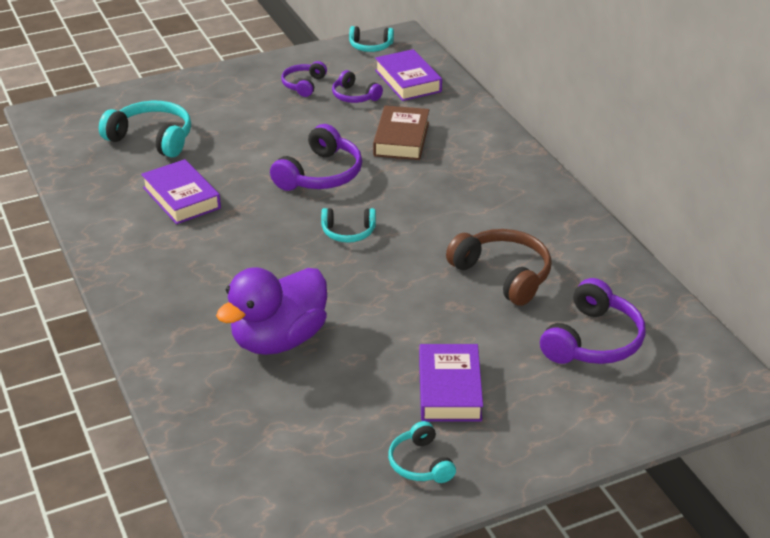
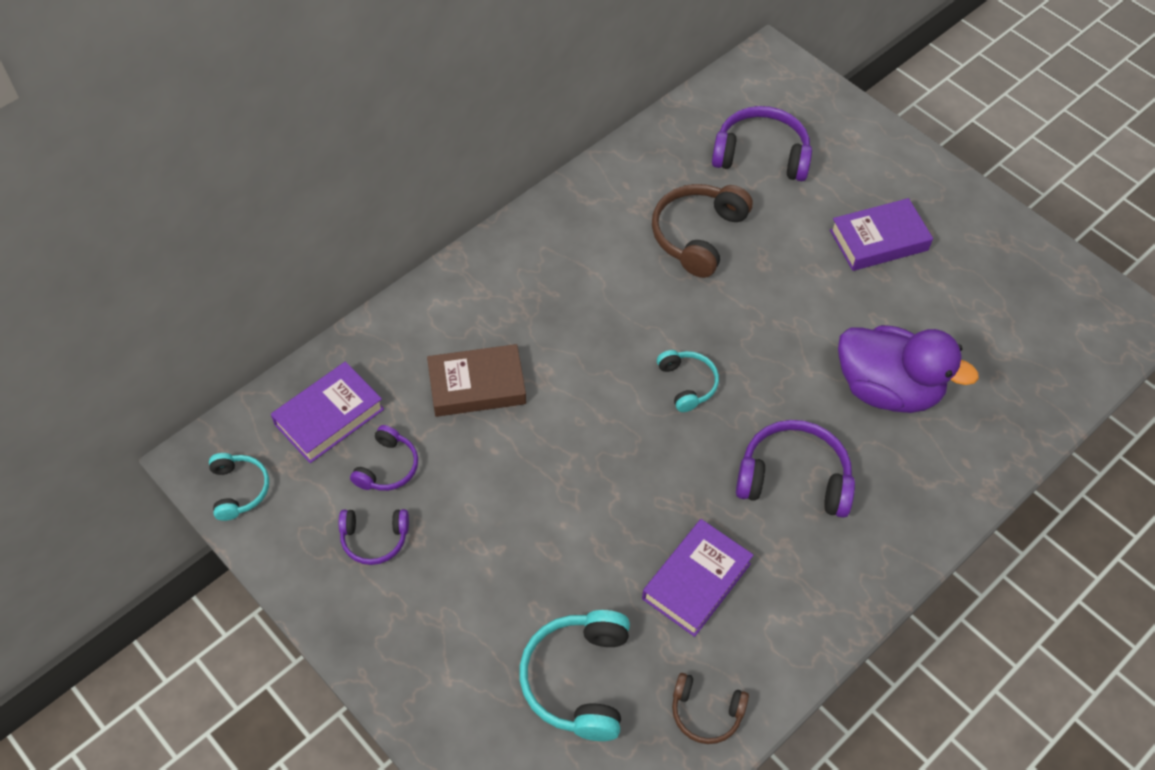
camera: 110 degrees left, 20 degrees up
(89, 180) = (706, 712): none -> brown headphones
(320, 174) = (586, 447): purple headphones -> purple headphones (793, 478)
(420, 463) = (975, 239): turquoise headphones -> none

